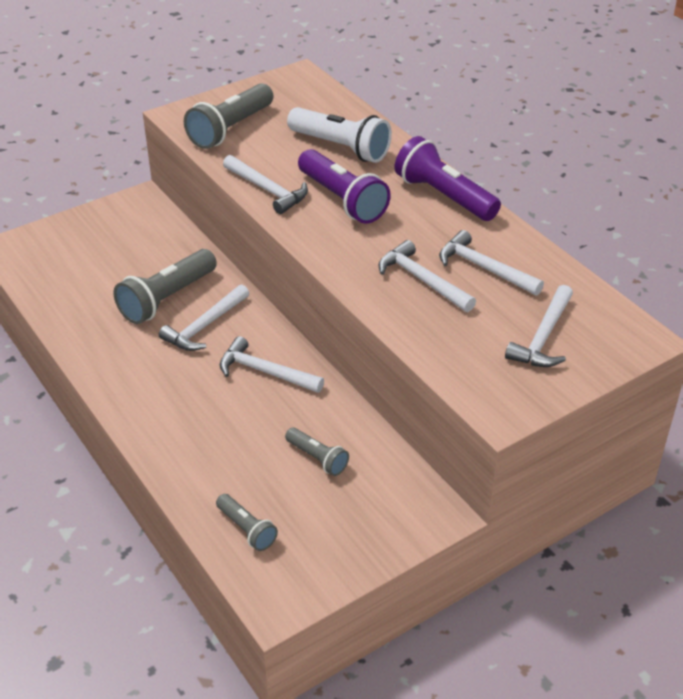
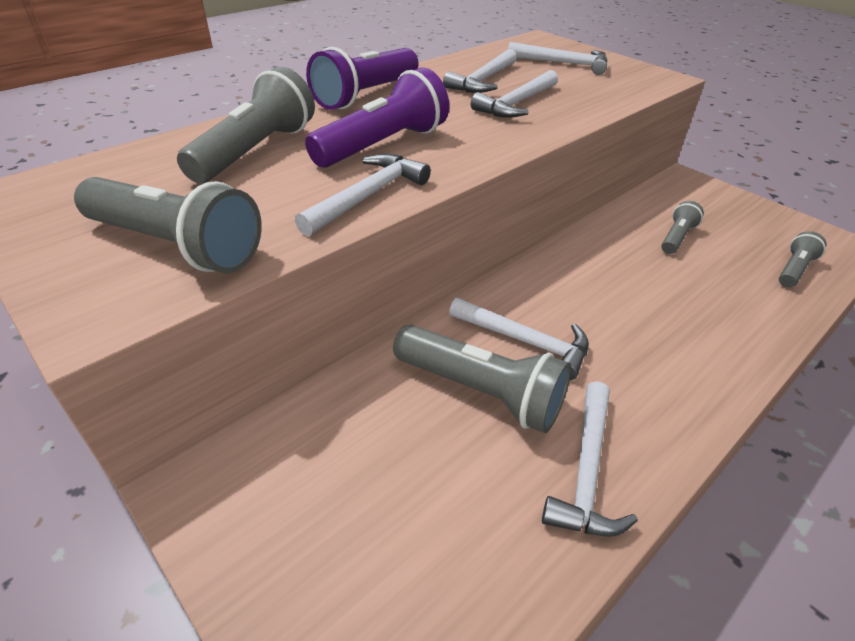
camera: 100 degrees left, 0 degrees up
(265, 372) = (581, 281): white hammer -> white hammer (586, 471)
(341, 147) = (256, 151): white flashlight -> grey flashlight

